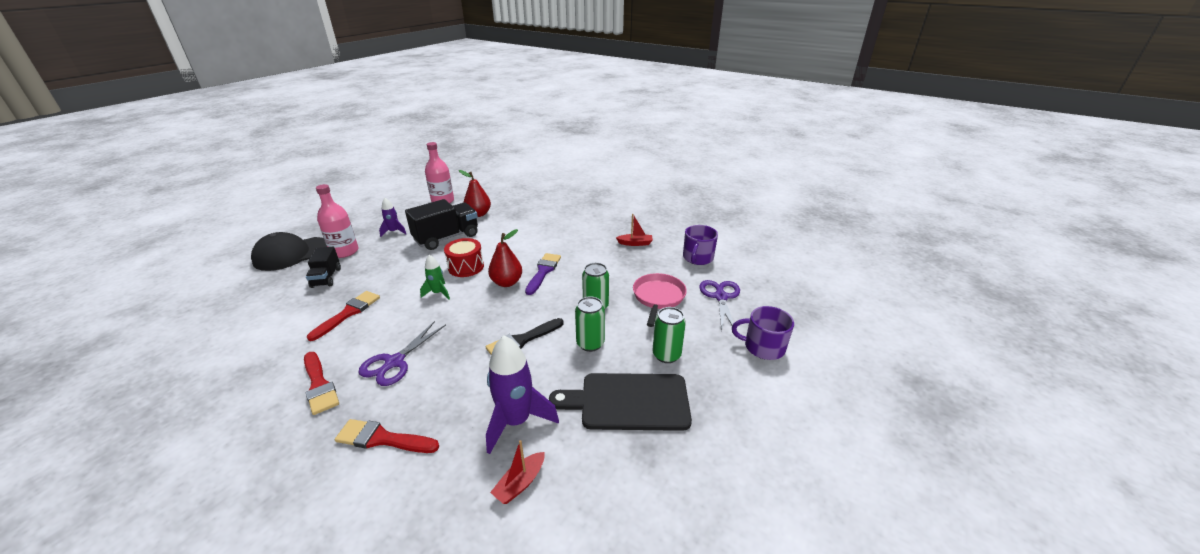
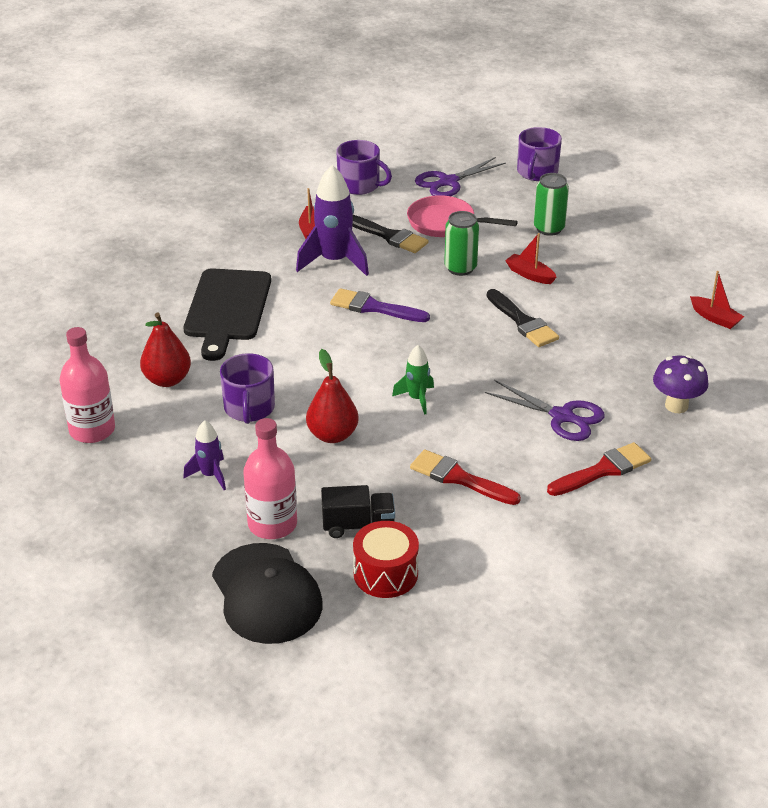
camera: 85 degrees left, 5 degrees up
(382, 439) = (676, 406): red brush -> purple mushroom
(447, 238) = (249, 408): black truck -> purple mug
(466, 267) = (349, 379): red drum -> red drum (385, 574)
(507, 282) = (397, 338): red pear -> red pear (332, 435)
(516, 421) = (646, 322): purple rocket -> purple rocket (334, 261)
(590, 344) = (530, 275): green can -> red boat
(628, 402) = (616, 256): black cutting board -> black cutting board (227, 309)
(633, 273) = (389, 236): none -> black brush
(720, 297) = (448, 182): purple scissors -> purple scissors turned 45 degrees counterclockwise

